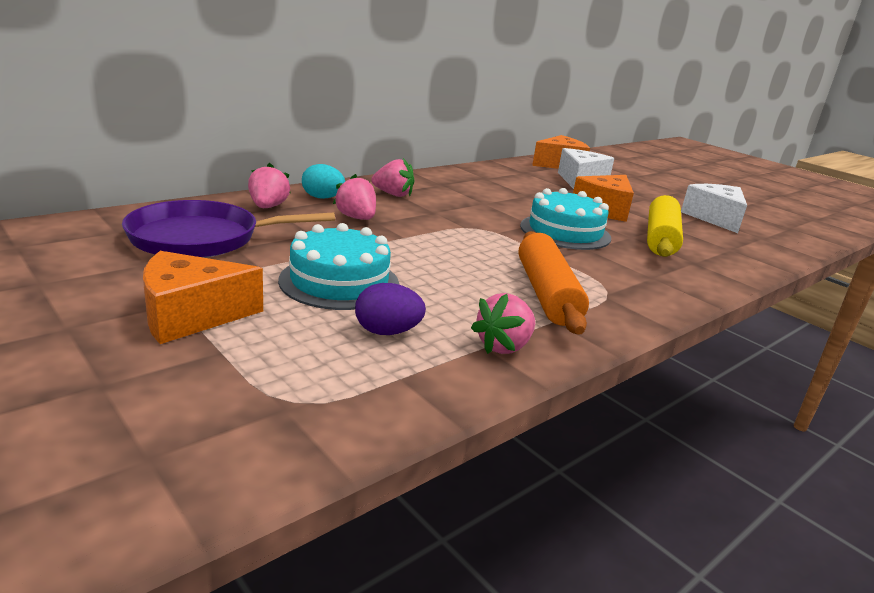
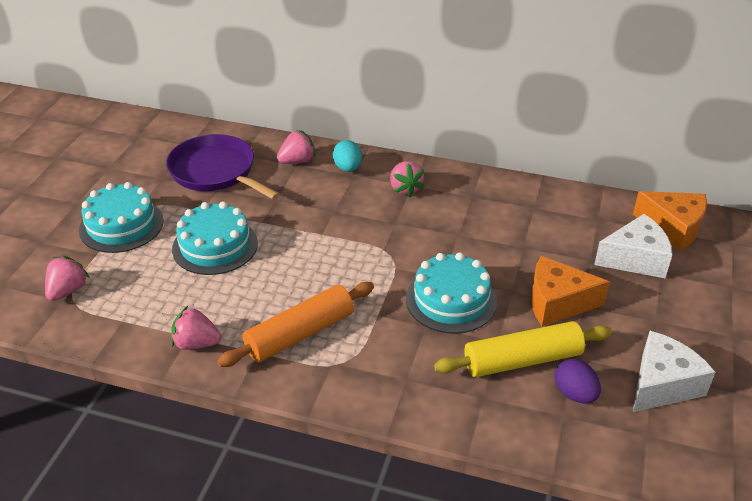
camera: 60 degrees right, 15 degrees up
(191, 315) = (121, 225): orange cheese -> turquoise cake
(356, 218) = (329, 200): pink strawberry -> pink strawberry (68, 291)
(387, 332) = (169, 293): purple egg -> purple egg (574, 394)

